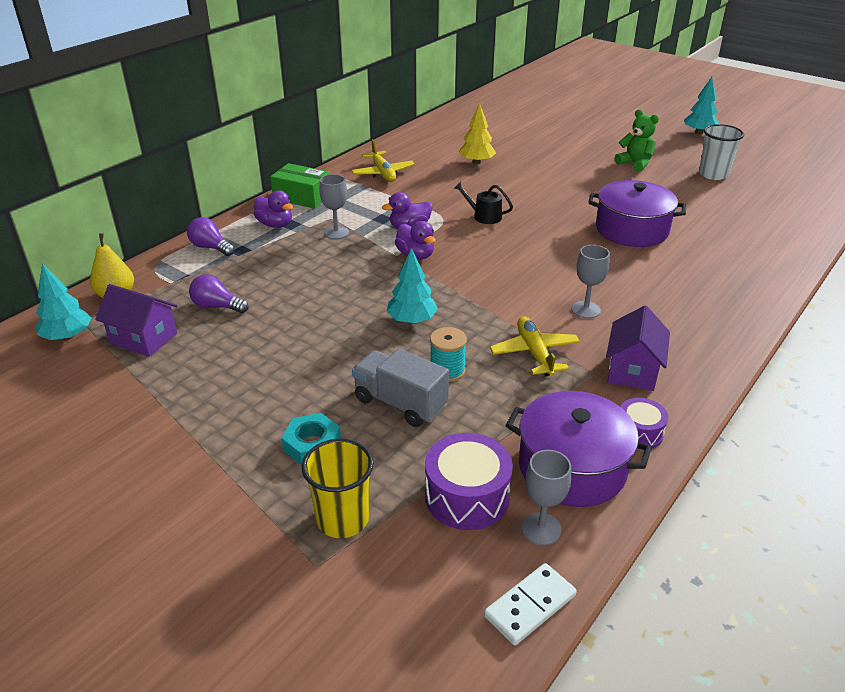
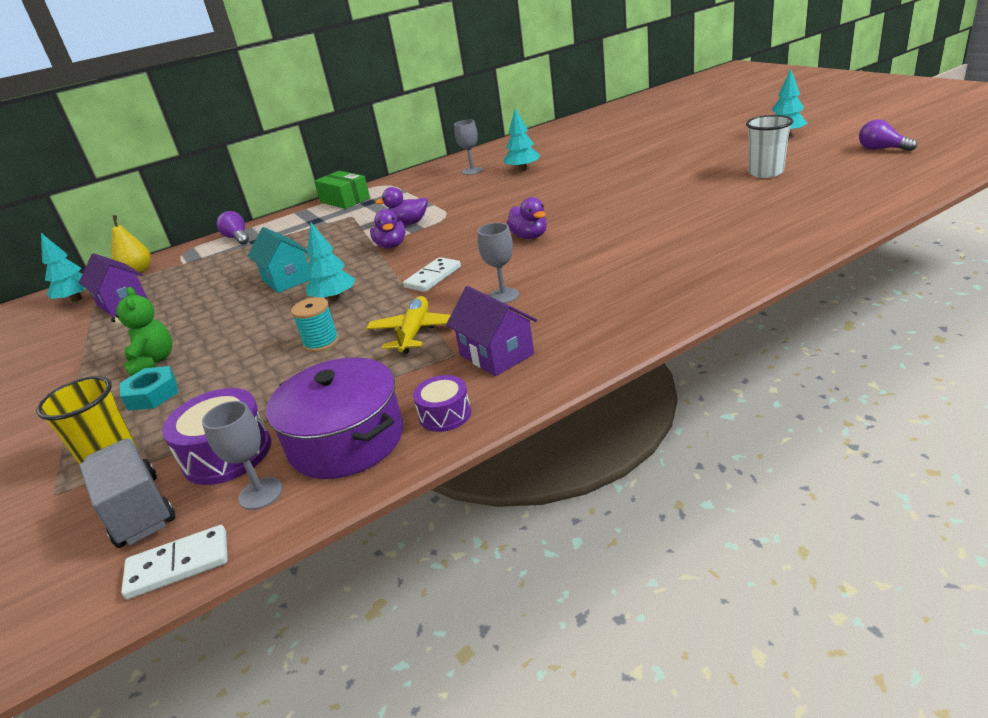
camera: 25 degrees right, 5 degrees down
(217, 306) = (196, 282): purple light bulb -> purple light bulb (881, 149)
(275, 224) = (302, 221): purple duck -> purple duck (529, 236)
(332, 299) = (287, 279): none -> turquoise house
(336, 232) = (344, 227): grey goblet -> grey goblet (472, 171)
(383, 173) = (430, 181): yellow plane -> none
(400, 403) = (254, 367): grey truck -> grey truck (138, 510)
(476, 162) = (523, 169): yellow tree -> turquoise tree
(484, 216) = (485, 213): black watering can -> none
(497, 292) = (433, 277): none -> white domino
(632, 230) = (622, 225): purple pot -> none
(632, 370) = (496, 354): purple house -> purple house turned 75 degrees counterclockwise
(635, 164) = (684, 166): green teddy bear -> green teddy bear (153, 361)

